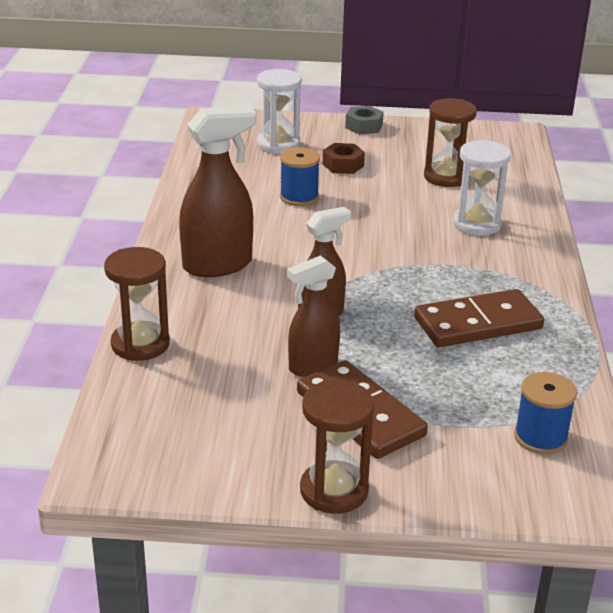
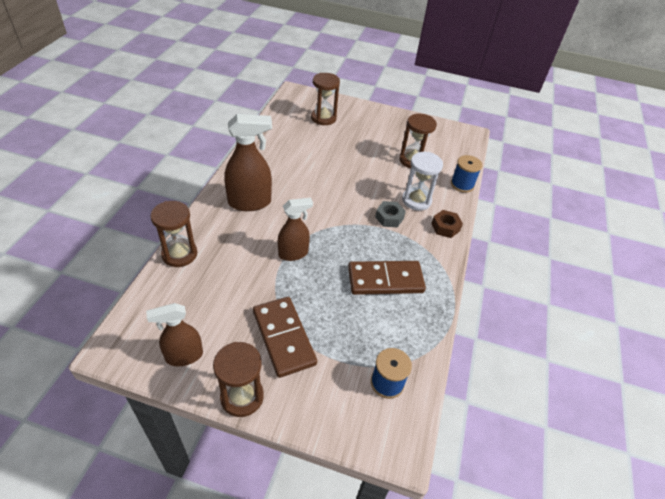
camera: 10 degrees right, 15 degrees up
(278, 144) = (323, 118): white hourglass -> brown hourglass
(299, 197) = (319, 160): blue spool -> blue spool (462, 184)
(312, 366) = (271, 293): brown spray bottle -> brown spray bottle (184, 356)
(343, 165) = (355, 140): brown nut -> brown nut (445, 227)
(364, 126) = (379, 113): grey nut -> grey nut (389, 218)

